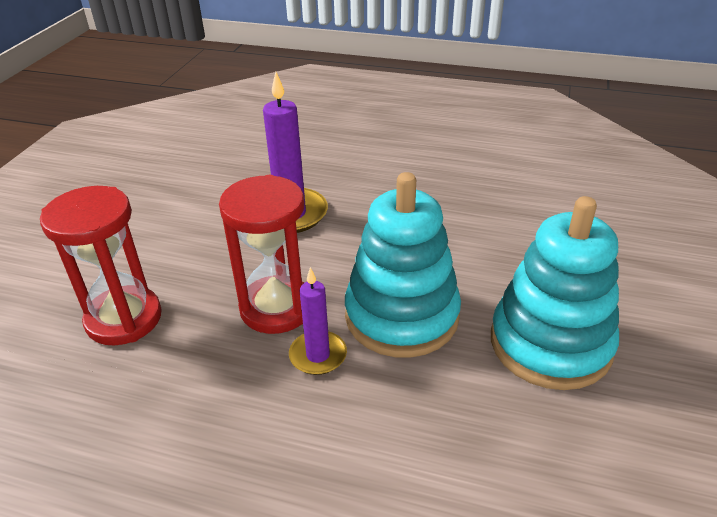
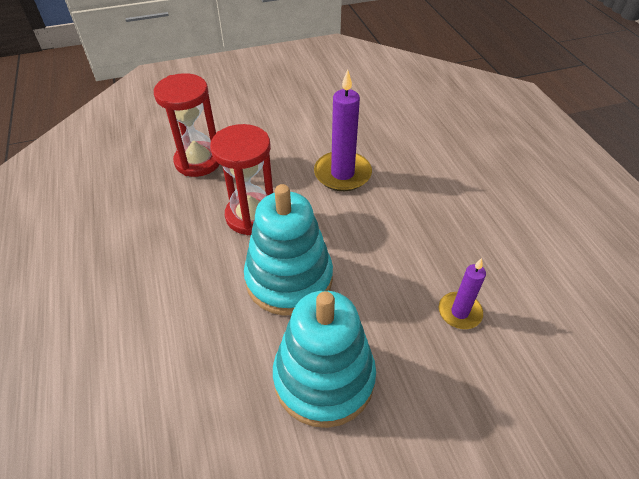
camera: 55 degrees right, 10 degrees up
(318, 355) = (226, 255): purple candle -> purple candle (459, 312)

